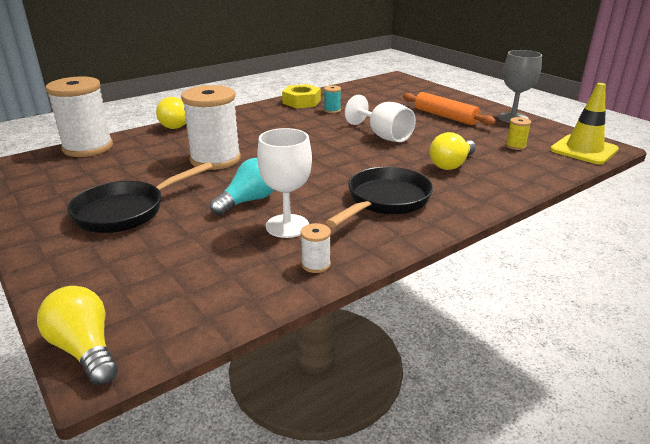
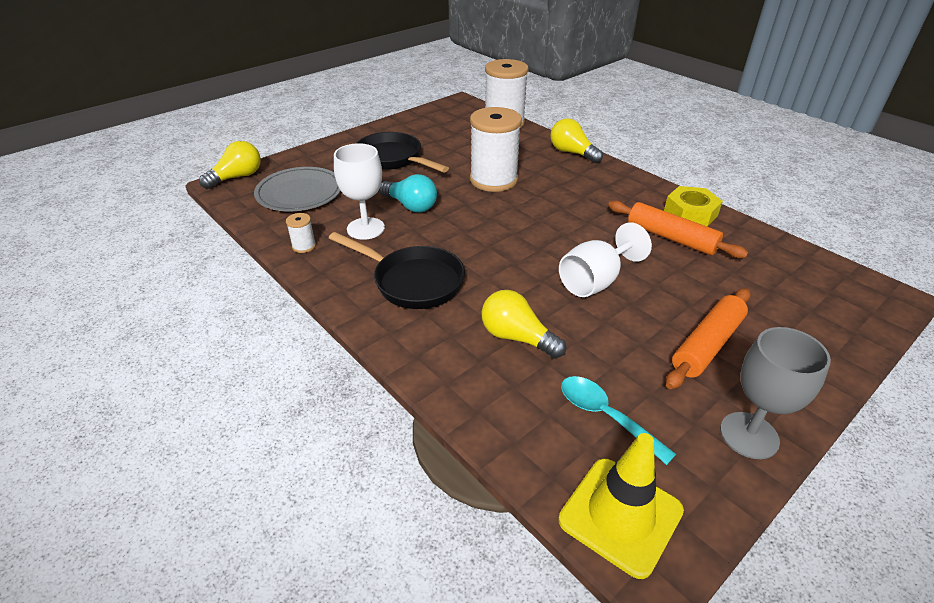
camera: 85 degrees right, 10 degrees up
(179, 278) = (299, 193): none -> grey plate
(332, 110) = (671, 238): turquoise spool -> orange rolling pin
(515, 146) = (606, 416): yellow spool -> turquoise spoon

